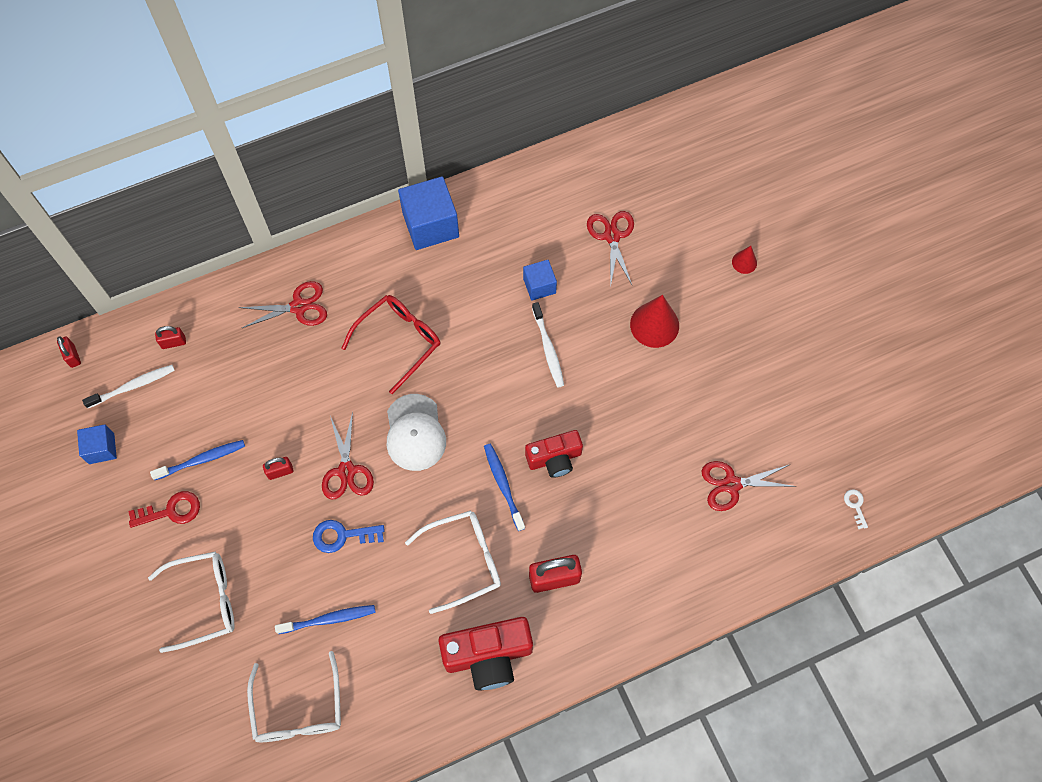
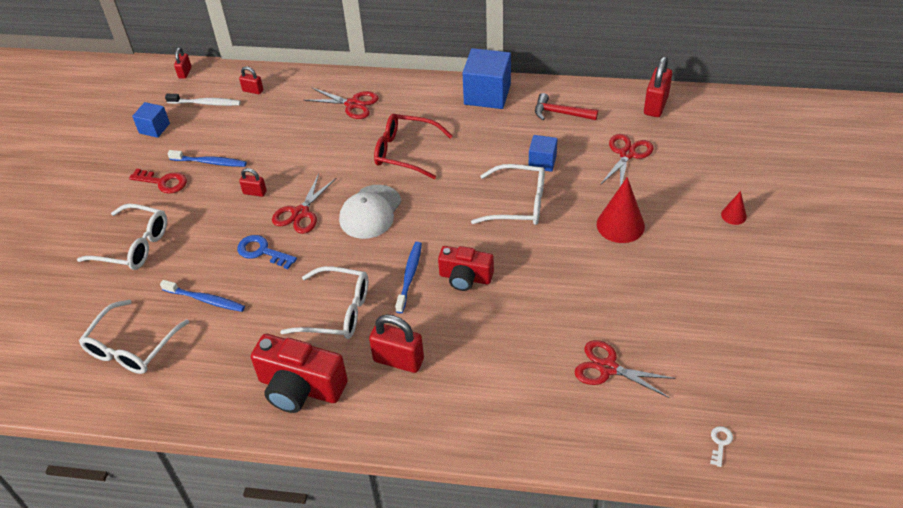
camera: 35 degrees right, 20 degrees down
(398, 341) = (406, 152): red glasses -> red glasses turned 150 degrees counterclockwise
(518, 215) = (560, 113): none -> red hammer
(548, 349) = (517, 204): white toothbrush -> white glasses
(603, 160) = (655, 105): none -> red padlock

